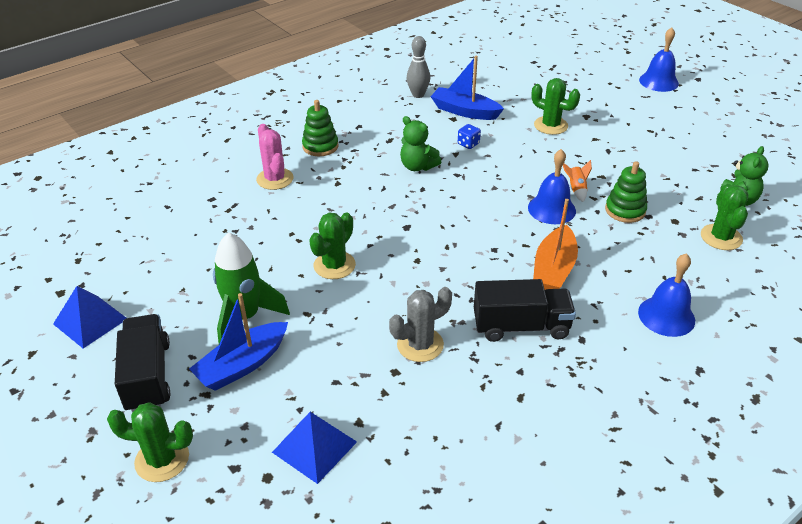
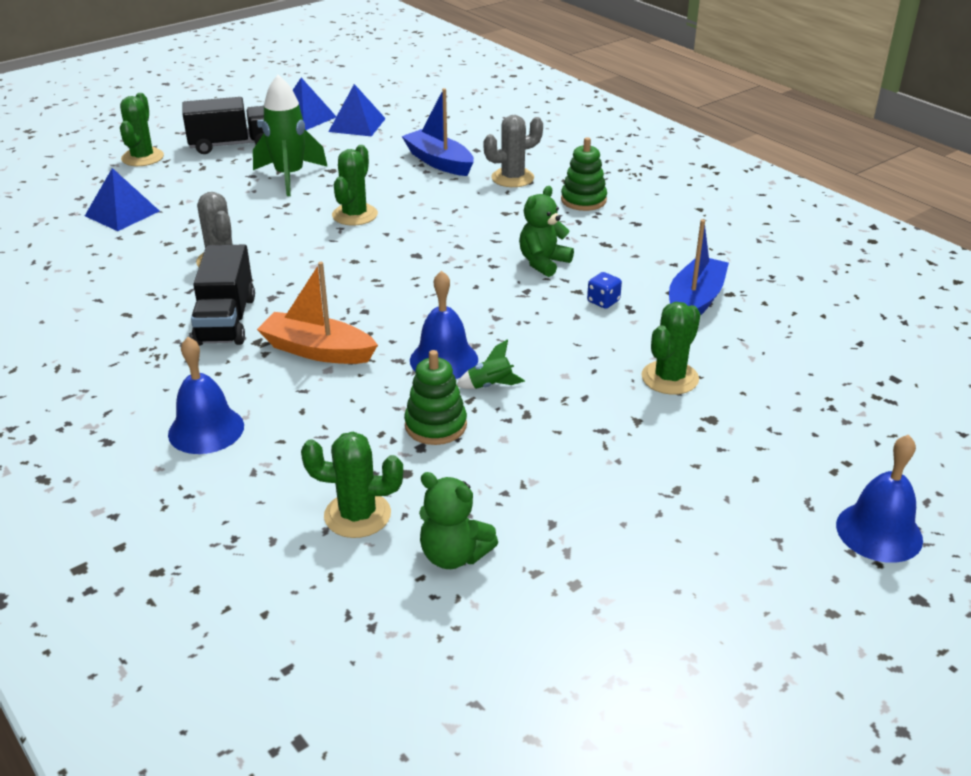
camera: 90 degrees right, 5 degrees down
(126, 278) = (357, 125): none -> blue pyramid
(242, 365) = (229, 179): blue boat -> blue boat (439, 162)
(275, 179) = (512, 178): pink cactus -> grey cactus
(334, 265) = (355, 215): green cactus -> green cactus turned 75 degrees clockwise
(418, 95) = (733, 265): grey bowling pin -> none
(576, 189) = (490, 385): orange rocket -> green rocket

